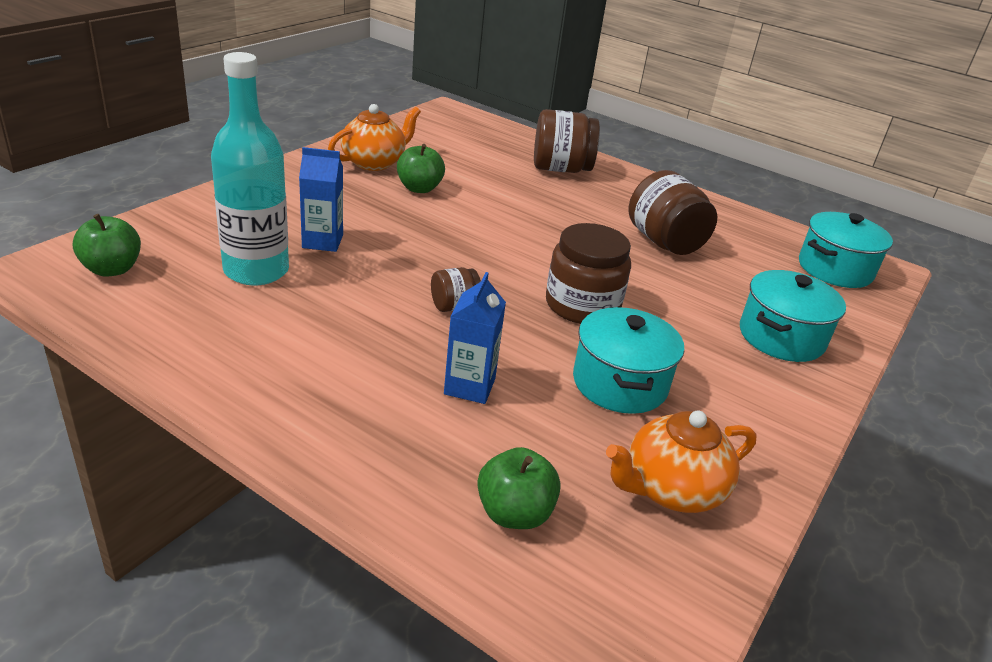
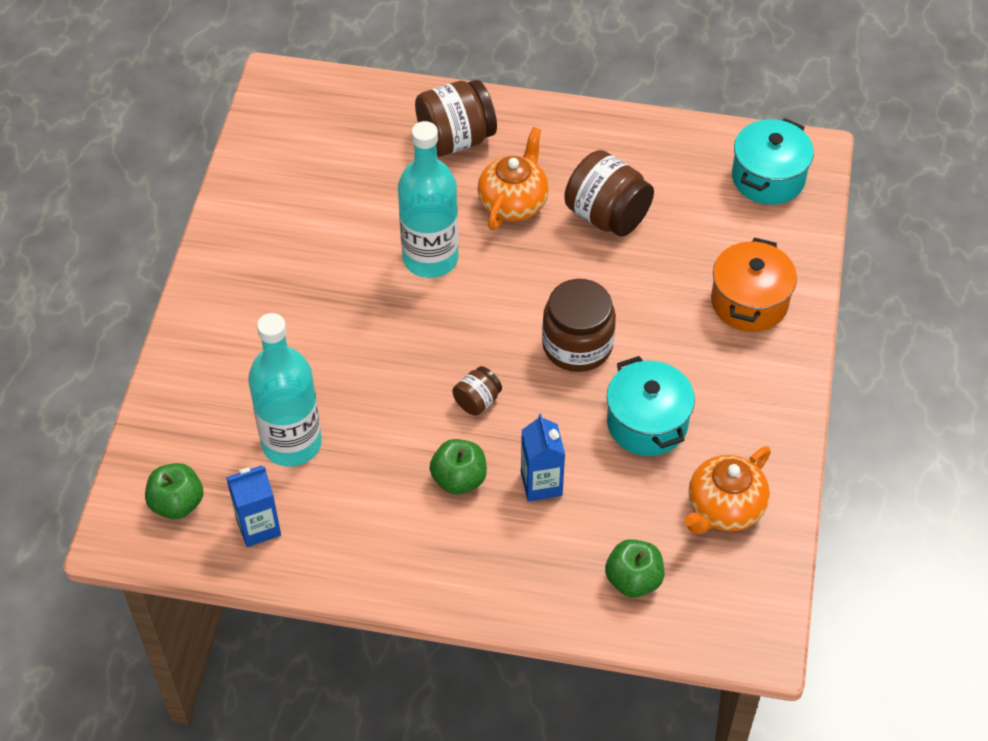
camera: 20 degrees left, 20 degrees up
(322, 241) = (315, 376): blue carton -> blue carton (258, 527)
(374, 162) = (272, 227): orange teapot -> orange teapot (513, 202)
(419, 188) = (344, 249): green apple -> green apple (459, 479)
(487, 215) = (430, 258): none -> turquoise bottle
(781, 337) = (749, 302): turquoise pot -> orange pot

